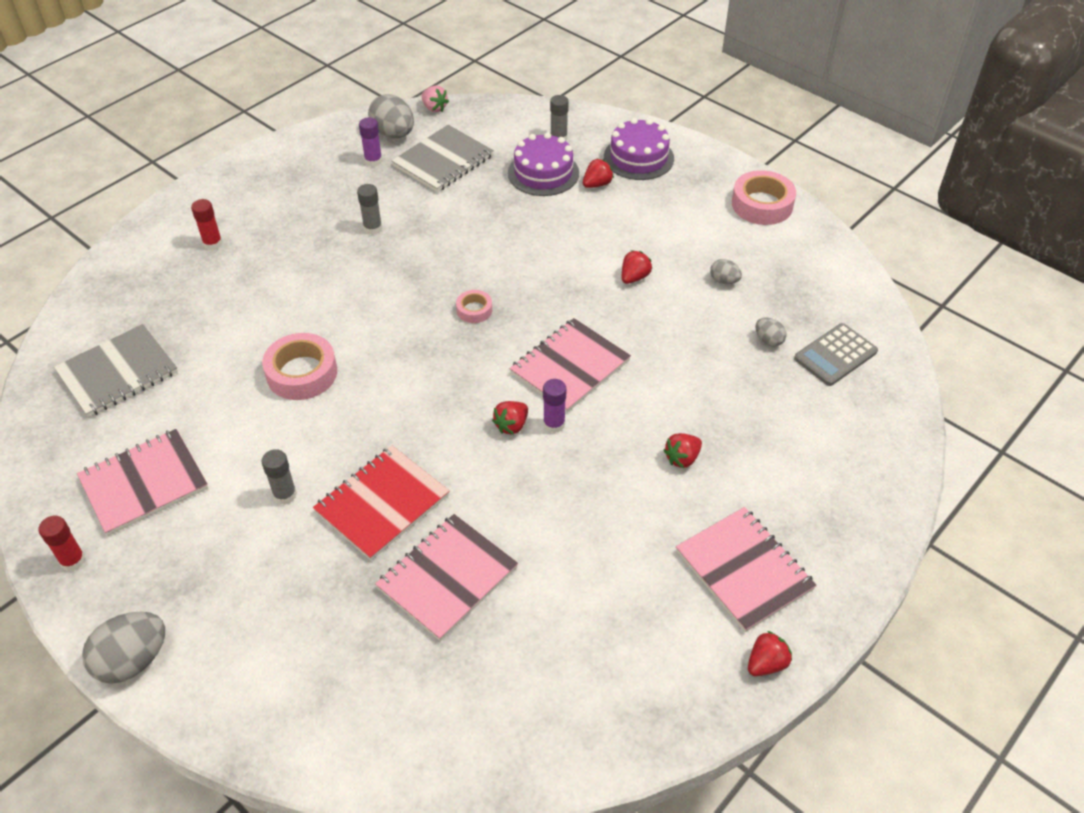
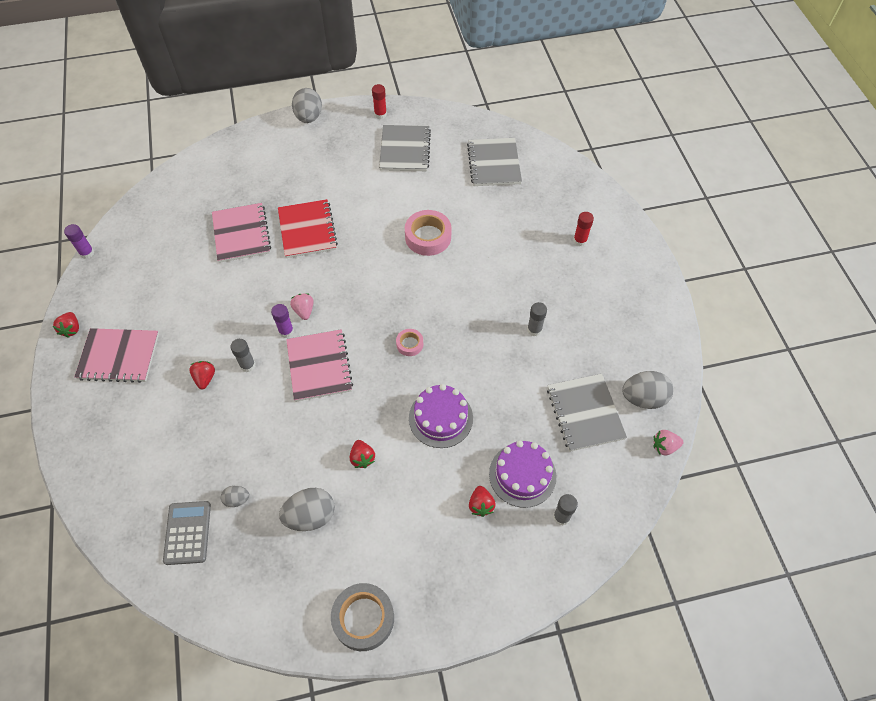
camera: 125 degrees right, 10 degrees up
(144, 483) = (405, 150): pink notebook -> grey notebook
(285, 495) = (349, 196): grey glue stick -> grey glue stick (247, 365)
(373, 161) = (615, 367): purple glue stick -> purple glue stick (87, 253)
(511, 425) = (304, 311): red strawberry -> pink strawberry
(638, 157) = (492, 563): purple cake -> purple cake (440, 418)
(724, 281) = (310, 516): grey egg -> grey egg, size x1.90
(762, 204) = (363, 618): pink tape -> grey tape

